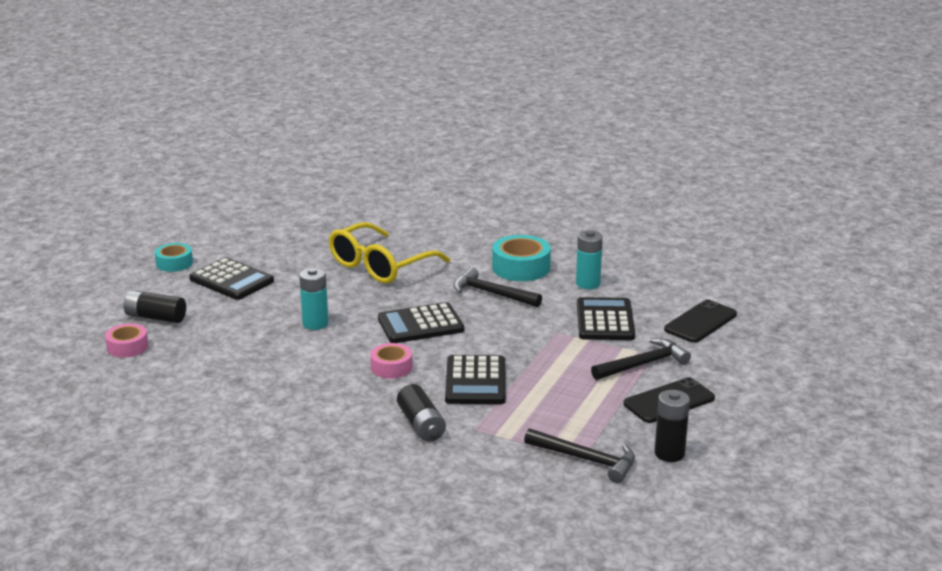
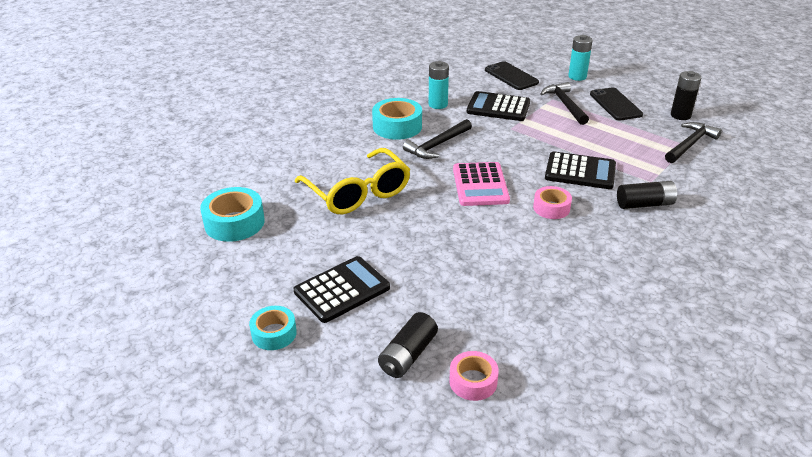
camera: 75 degrees left, 10 degrees up
(313, 223) = (234, 223): none -> turquoise tape
(315, 324) = (460, 241): turquoise battery -> turquoise battery (577, 76)
(420, 324) = (480, 185): black calculator -> pink calculator

